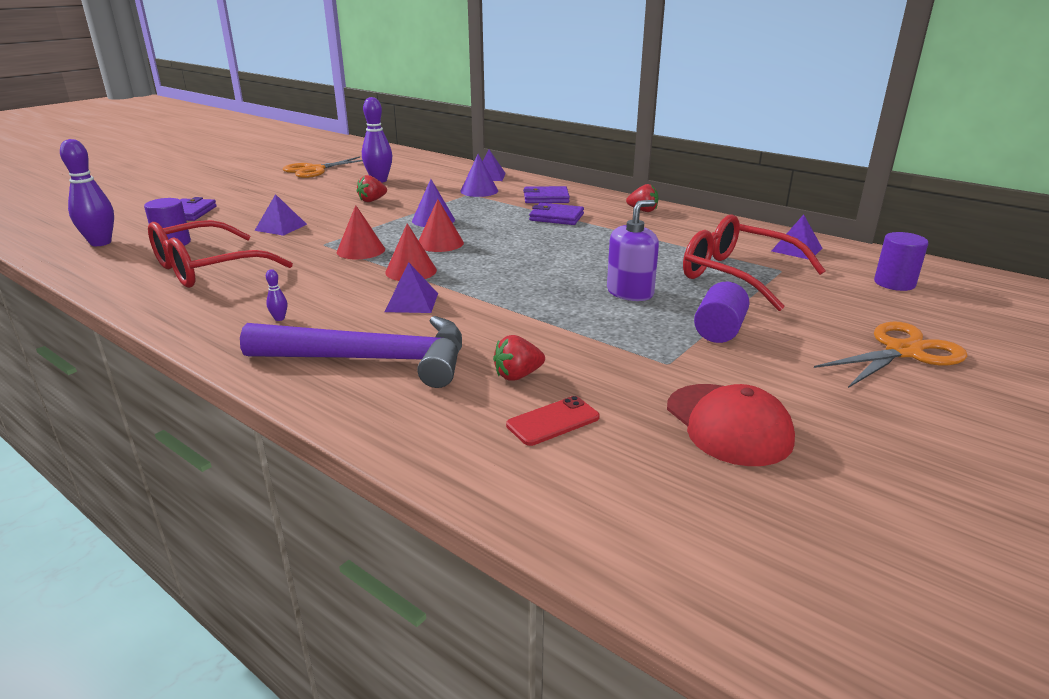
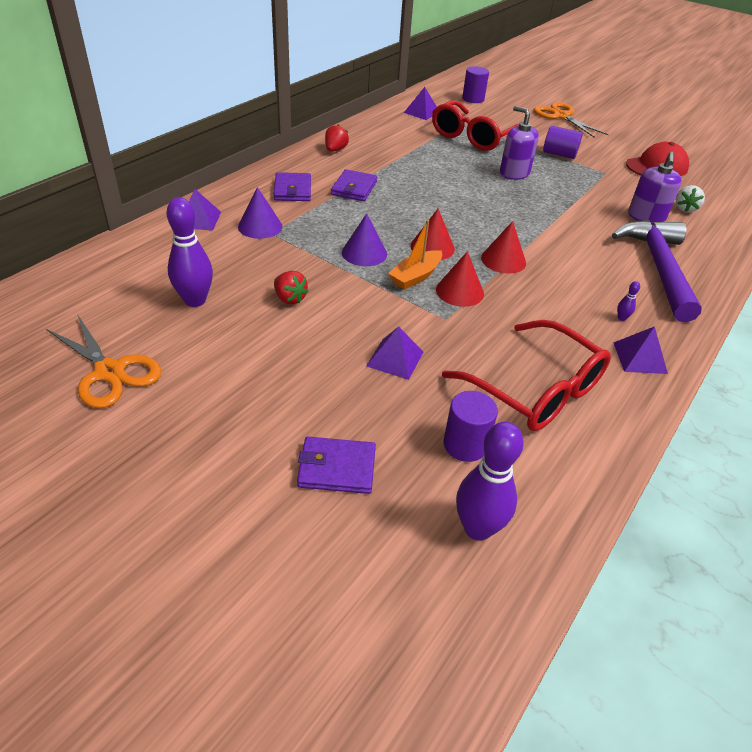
camera: 95 degrees left, 15 degrees up
(390, 236) = (415, 276): none -> orange boat
(411, 302) = (564, 257): purple pyramid -> purple pyramid (639, 358)
(518, 375) = (646, 217): red strawberry -> purple soap dispenser
(553, 421) = (685, 209): red phone -> white strawberry

